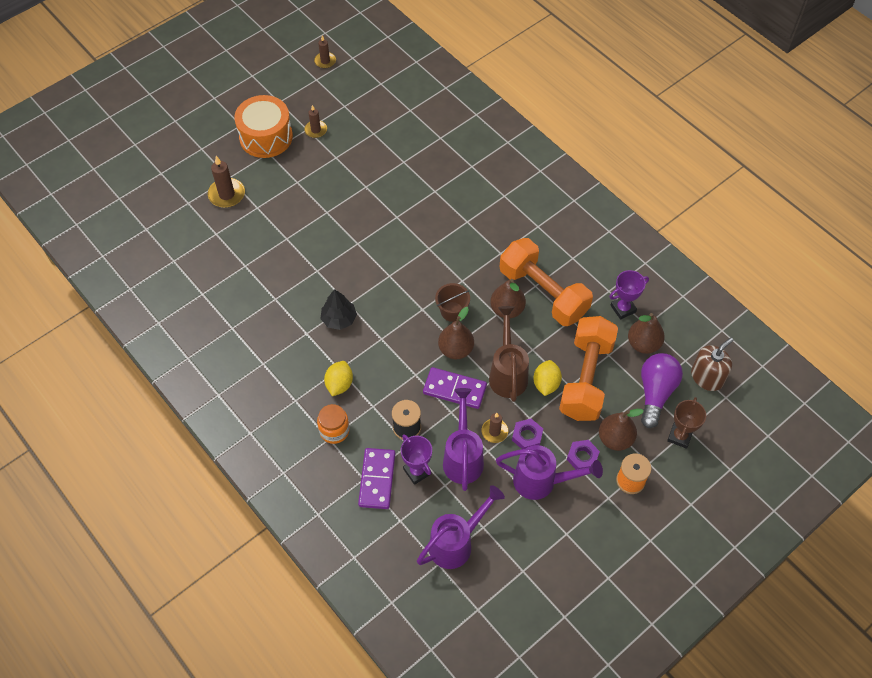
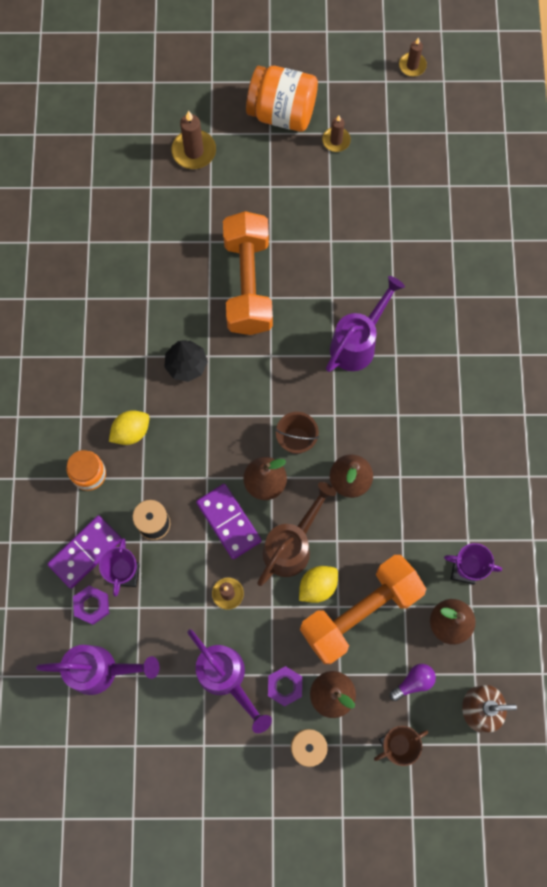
camera: 40 degrees right, 15 degrees up
(266, 137) = (282, 113): orange drum -> orange jar
(463, 457) = (178, 594): purple watering can -> purple watering can (358, 343)
(527, 436) = (253, 623): purple nut -> purple nut (91, 605)
(543, 293) = (400, 490): orange dumbbell -> orange dumbbell (248, 284)
(655, 393) = (413, 682): purple light bulb -> purple light bulb, size x0.54

